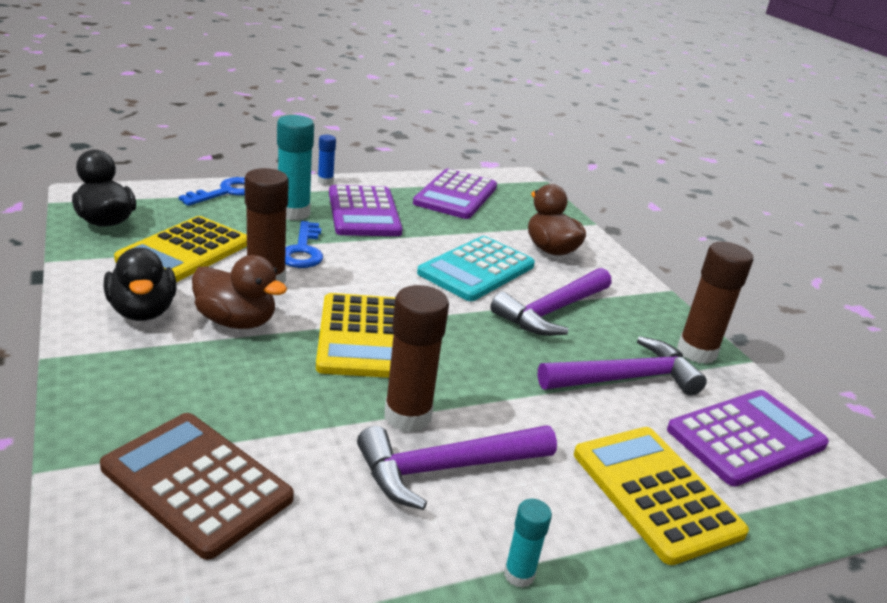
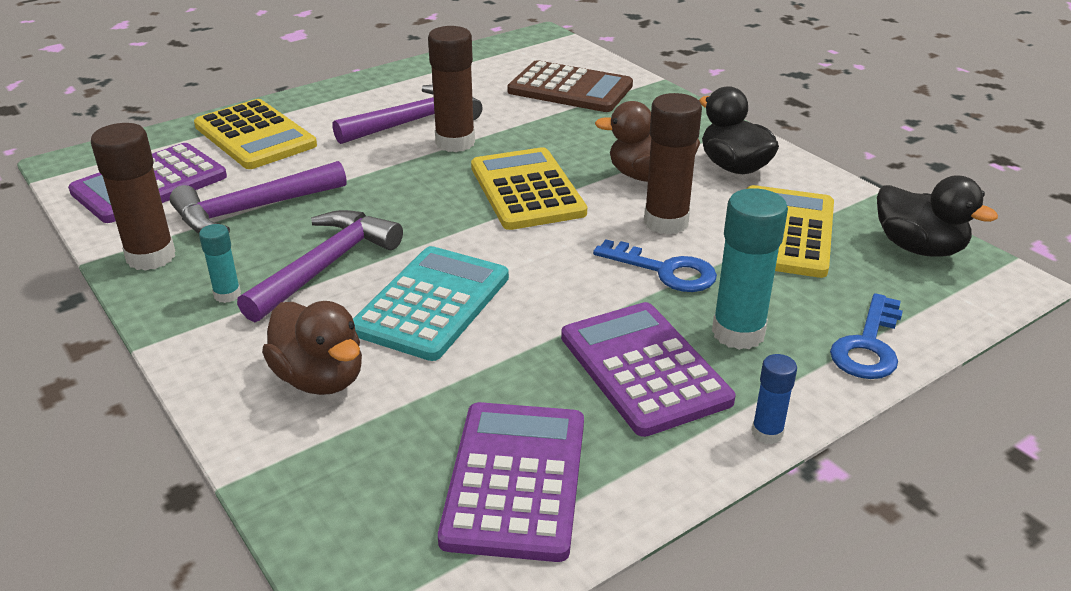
camera: 170 degrees right, 5 degrees up
(302, 250) = (665, 271): blue key -> blue key turned 135 degrees clockwise
(519, 574) = (358, 89): turquoise glue stick -> turquoise glue stick (227, 295)

